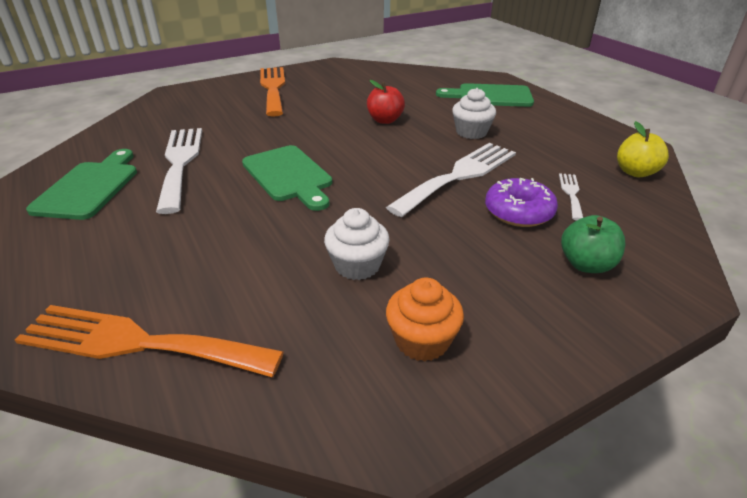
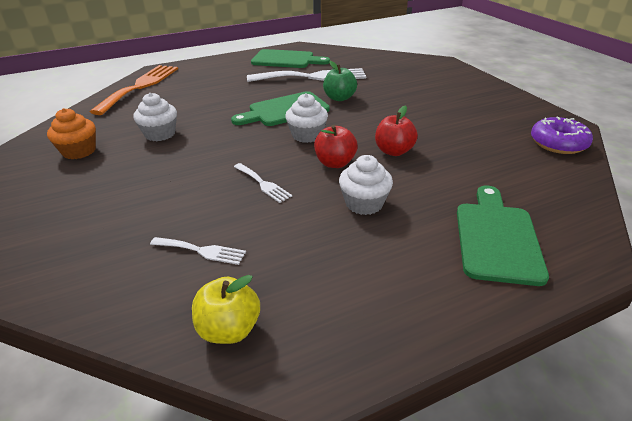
camera: 95 degrees right, 0 degrees up
(273, 88) = (467, 97): orange fork -> none
(356, 159) = (307, 135): none -> white cupcake
(411, 144) = (335, 163): none -> red apple
(459, 176) = (263, 184): white fork -> white fork, size x0.47
(518, 212) = (185, 208): purple donut -> purple donut (558, 143)
(586, 264) = (91, 230): green apple -> green apple (339, 98)

